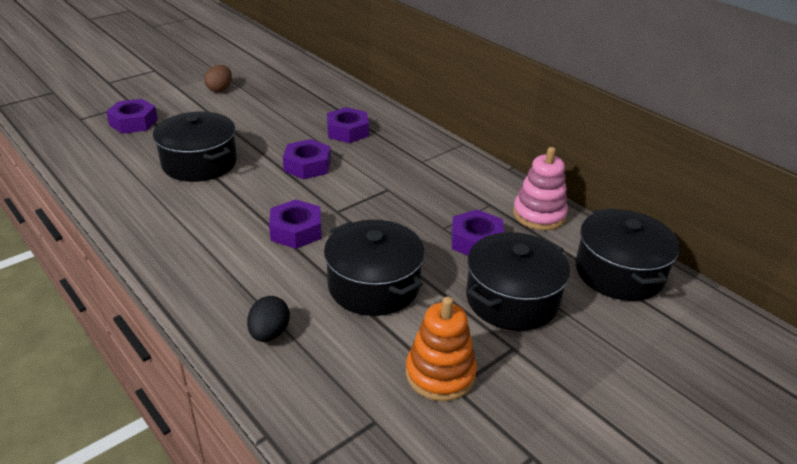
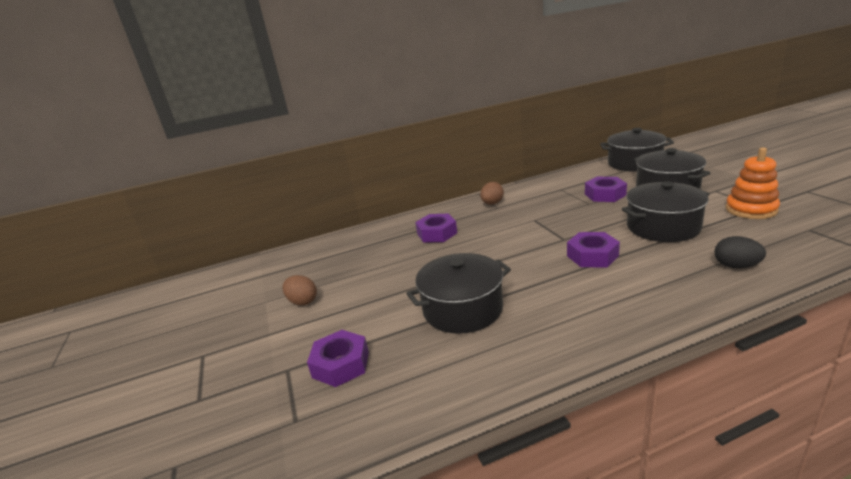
camera: 65 degrees left, 10 degrees down
(307, 165) = (488, 251): purple nut -> none
(432, 157) = (492, 203): none -> brown egg
(539, 215) = (574, 177): pink stacking toy -> none

